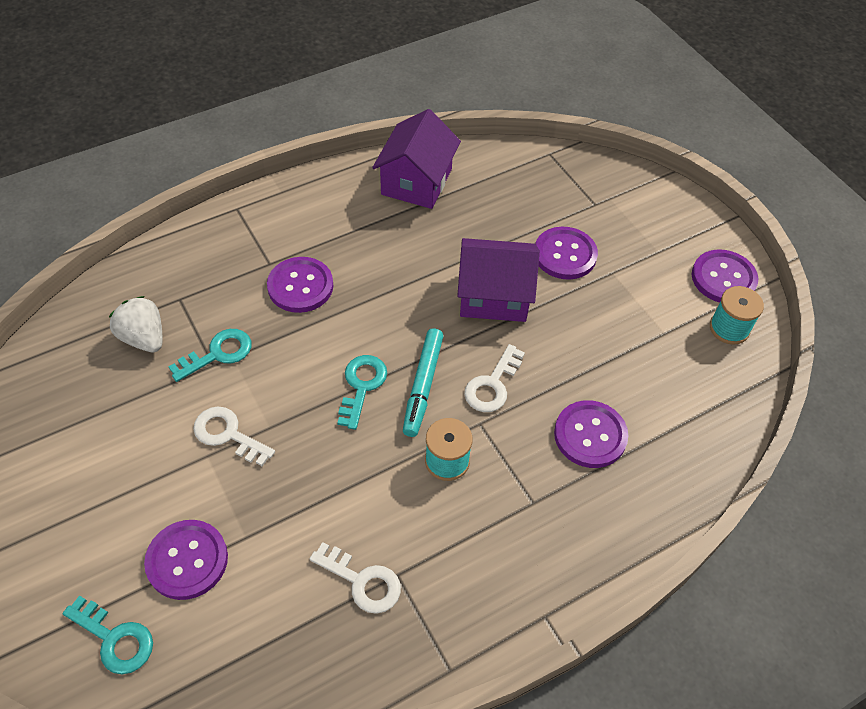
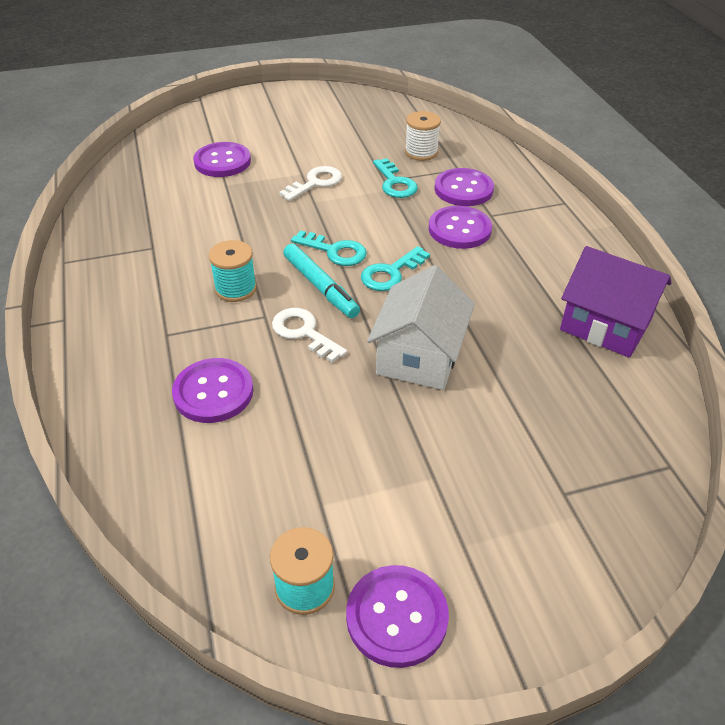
camera: 105 degrees right, 10 degrees down
(115, 639) = (186, 136): turquoise key -> turquoise key (391, 273)
(144, 338) = (421, 152): white strawberry -> white spool
(362, 581) = (158, 230): white key -> none
(423, 386) = (320, 287): turquoise marker -> turquoise marker turned 150 degrees counterclockwise
(494, 296) = (419, 356): purple house -> white house
(565, 255) = (472, 435): purple button -> purple button (463, 189)

